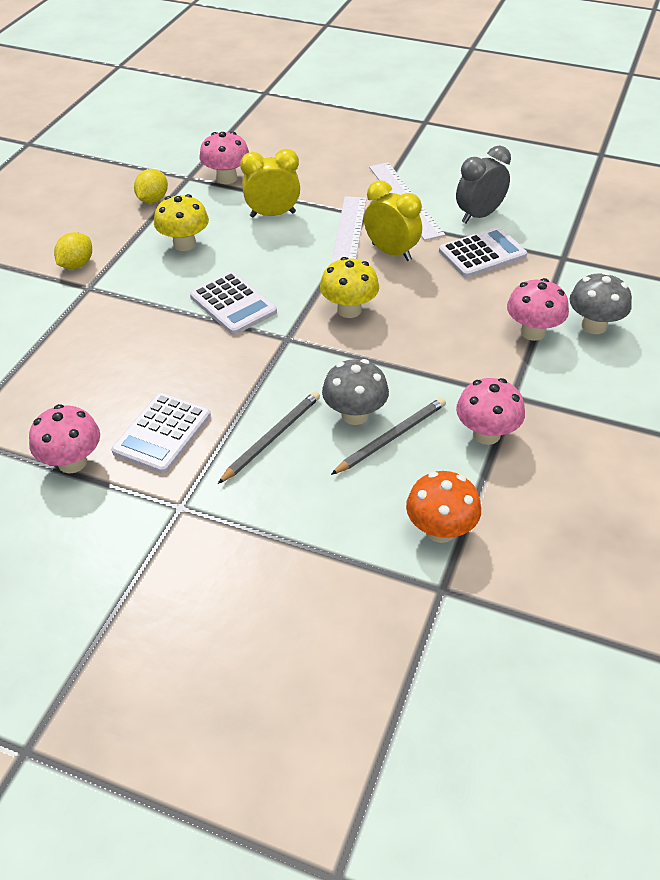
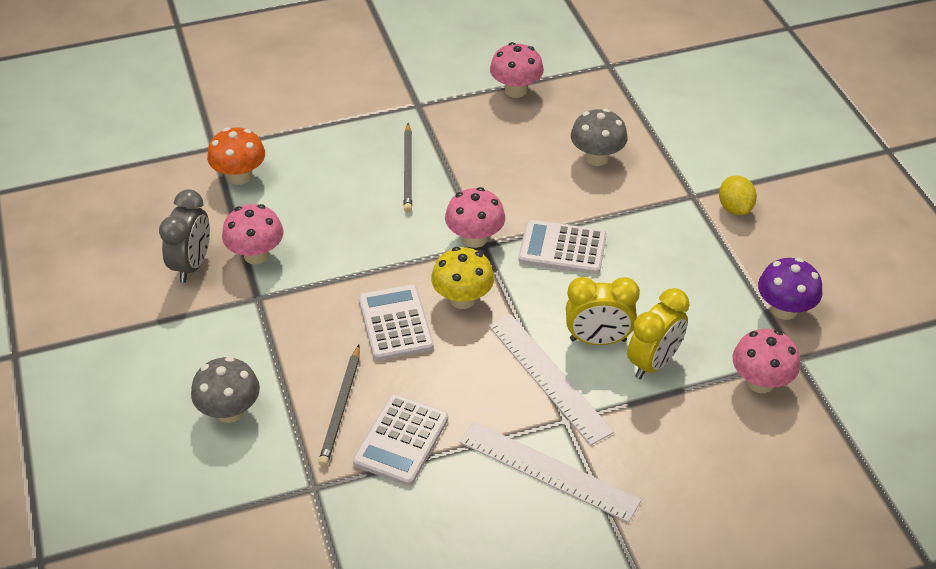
camera: 140 degrees right, 0 degrees up
(153, 199) = (784, 310): yellow lemon -> purple mushroom
(162, 433) = (484, 133): white calculator -> white calculator (395, 323)
(184, 244) = (682, 280): yellow mushroom -> none
(355, 415) = (367, 216): grey mushroom -> grey mushroom (596, 158)
(391, 252) = (490, 386): yellow clock -> yellow clock (598, 340)
(391, 437) = (324, 215): grey pencil -> grey pencil (341, 408)
(479, 215) = (449, 497): grey clock -> grey clock (192, 265)
(533, 332) = (282, 370): pink mushroom -> pink mushroom (475, 238)

